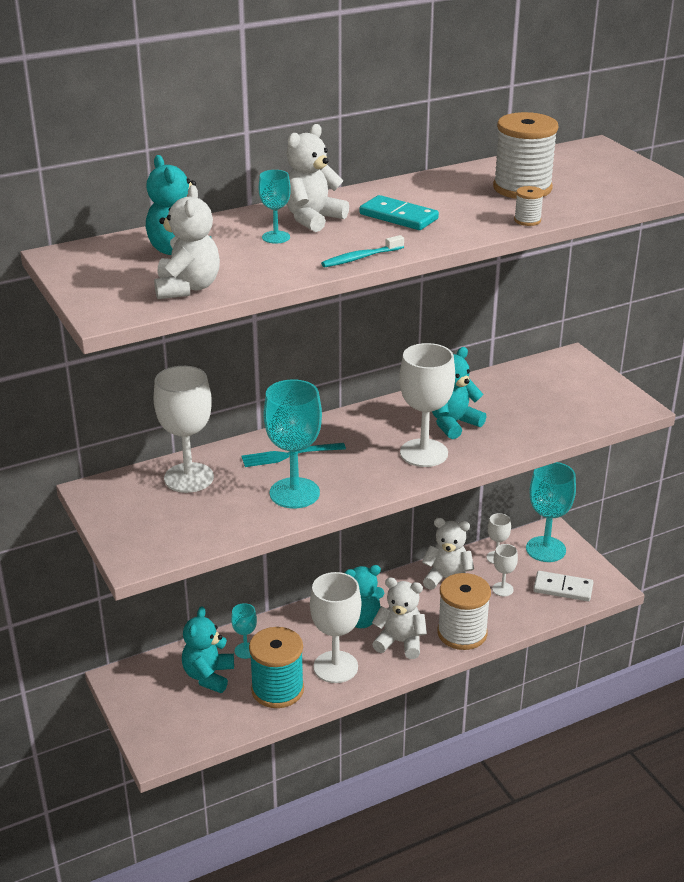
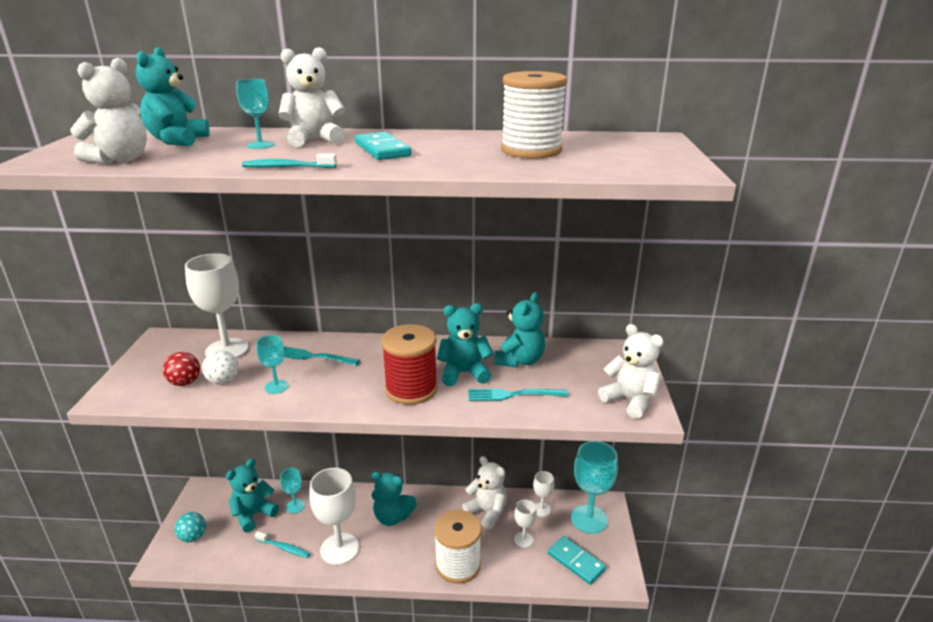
camera: 30 degrees right, 5 degrees down
(165, 721) = (193, 537): none -> turquoise ball
(195, 521) = (185, 383): none -> red ball
(233, 506) = (223, 381): none -> white ball
(277, 690) = (284, 548): turquoise spool -> turquoise toothbrush
(294, 493) = (276, 387): turquoise goblet -> turquoise goblet, size x0.51
(400, 642) = (404, 550): white teddy bear -> white teddy bear (630, 401)
(424, 453) = (411, 389): white goblet -> red spool
(489, 396) = (520, 360): none -> turquoise teddy bear
(517, 428) = (513, 395): none -> turquoise fork
(527, 220) = (489, 170): white spool -> none
(563, 588) = (576, 562): white domino -> turquoise domino

